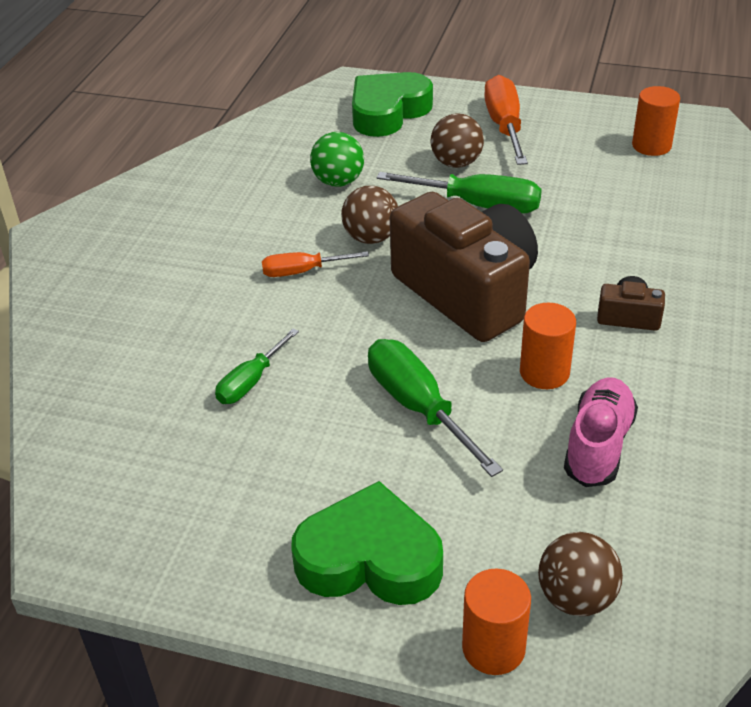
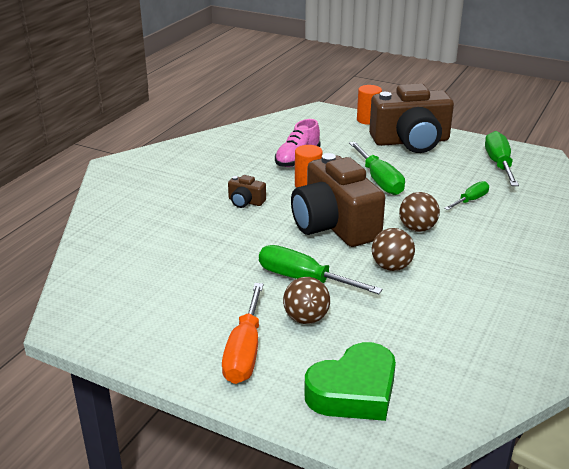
camera: 170 degrees left, 10 degrees down
(177, 502) = (499, 164): none -> green screwdriver
(302, 271) = (442, 251): orange screwdriver -> none
(338, 182) = (413, 317): green ball -> none
(369, 558) = (411, 141): green heart -> brown camera
(576, 597) = (332, 126): brown ball -> brown ball (417, 228)
(651, 146) = (132, 308): orange cylinder -> none

